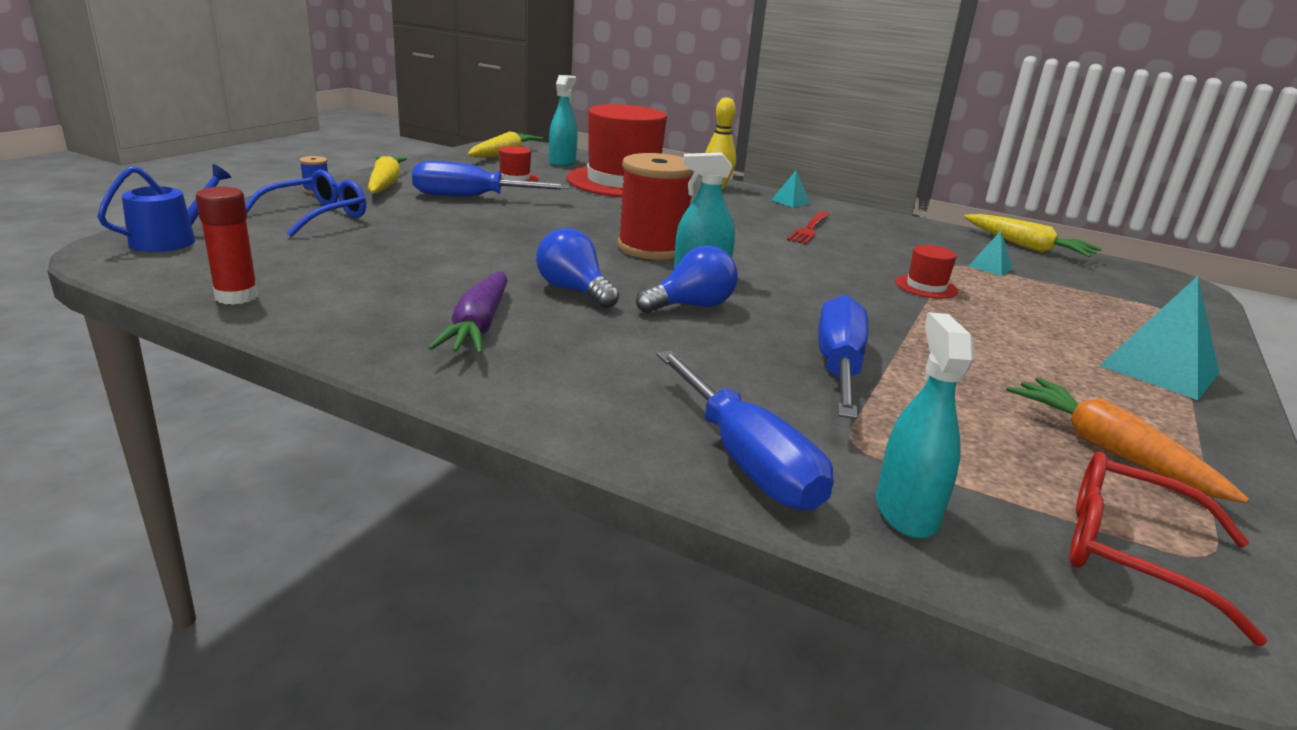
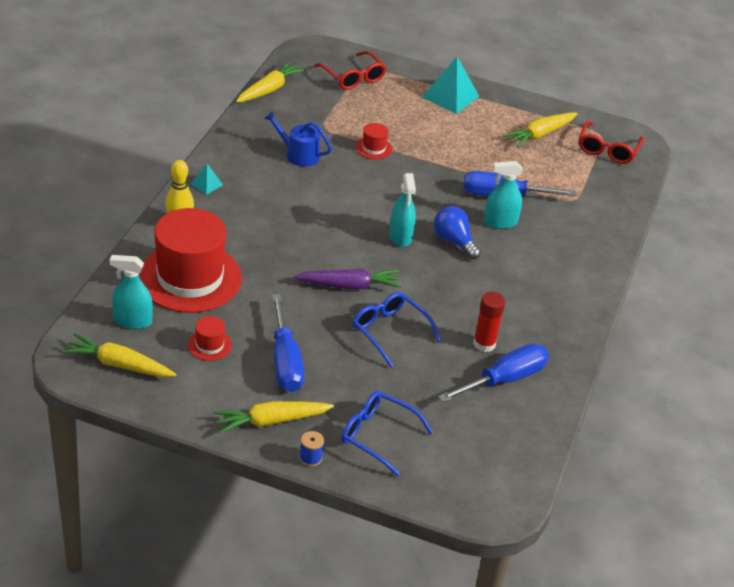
camera: 100 degrees left, 15 degrees up
(171, 240) = (467, 491): blue watering can -> blue watering can (298, 154)
(236, 296) = (537, 422): red glue stick -> red glue stick (484, 344)
(479, 326) = (523, 318): purple carrot -> purple carrot (349, 285)
(495, 243) = (390, 331): none -> blue glasses
(574, 291) = (455, 287): blue light bulb -> none
(652, 248) = (361, 257): red spool -> none
(746, 460) = (600, 229): blue screwdriver -> blue screwdriver (504, 379)
(809, 229) = (278, 182): red fork -> none
(906, 511) = (612, 194): turquoise spray bottle -> turquoise spray bottle (500, 222)
(990, 267) = (322, 115): turquoise pyramid -> none
(1110, 451) = (540, 134): orange carrot -> yellow carrot
(1124, 298) = (353, 77): none -> red glasses

